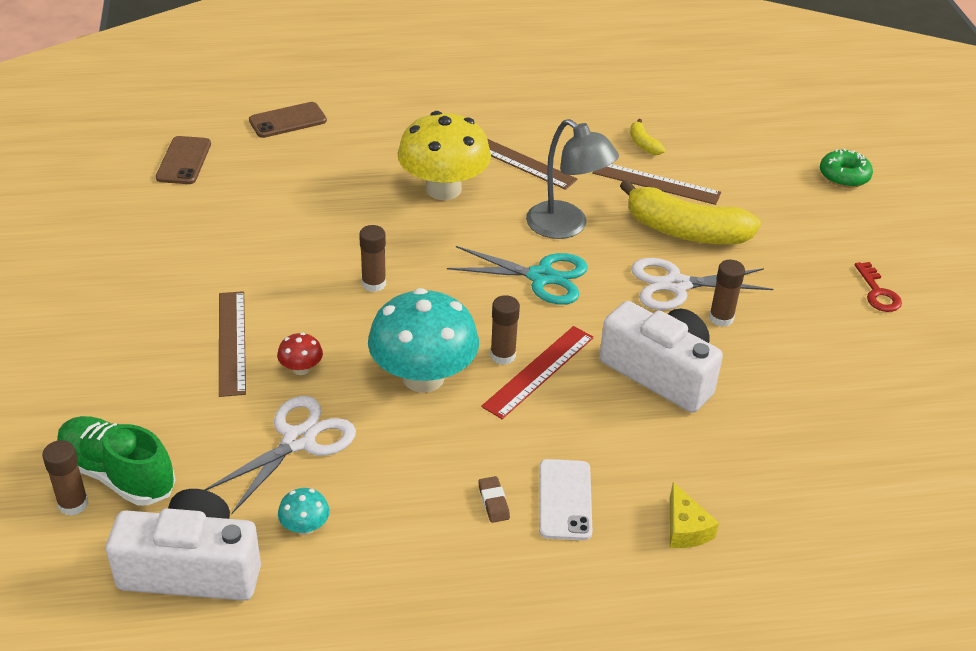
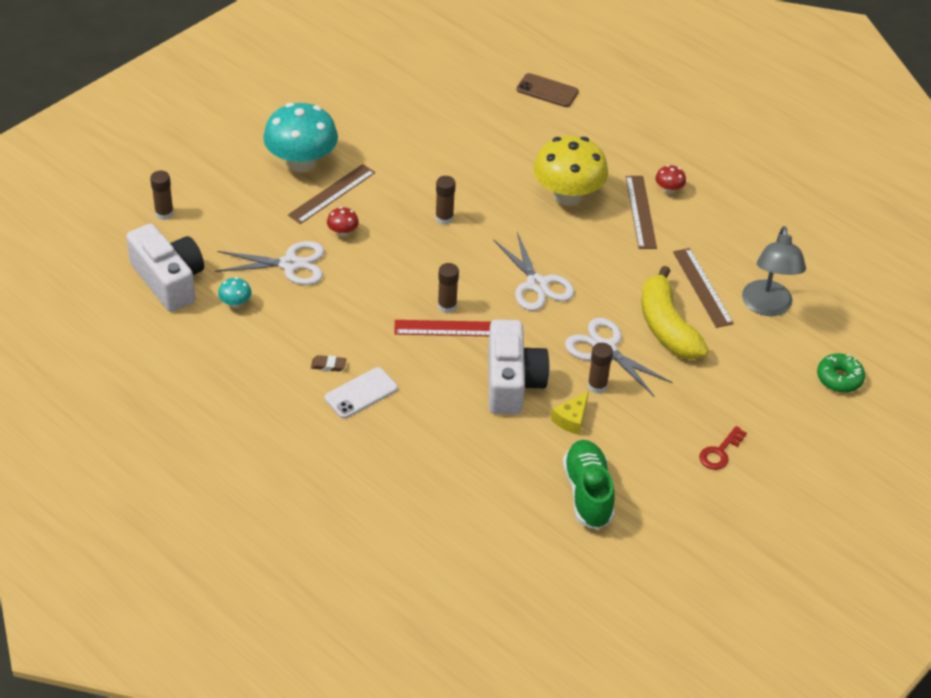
camera: 50 degrees right, 5 degrees up
(118, 474) = (198, 215): green shoe -> green shoe (588, 493)
(184, 161) = (455, 76): brown phone -> none
(423, 377) = (391, 284): turquoise mushroom -> turquoise mushroom (301, 162)
(493, 502) = (328, 365): brown eraser -> brown eraser turned 60 degrees clockwise
(510, 130) = (668, 190): none -> red mushroom
(541, 277) = (537, 284): turquoise scissors -> white scissors
(566, 227) = (600, 269): grey lamp -> grey lamp (767, 307)
(643, 144) = (739, 259): yellow banana -> none
(685, 528) = (393, 455): yellow cheese -> yellow cheese (571, 419)

